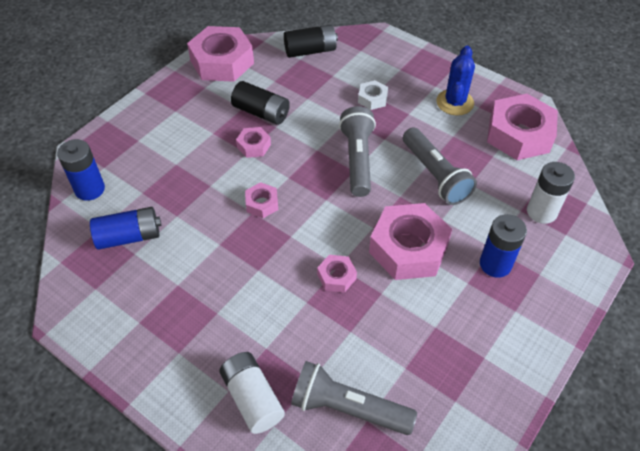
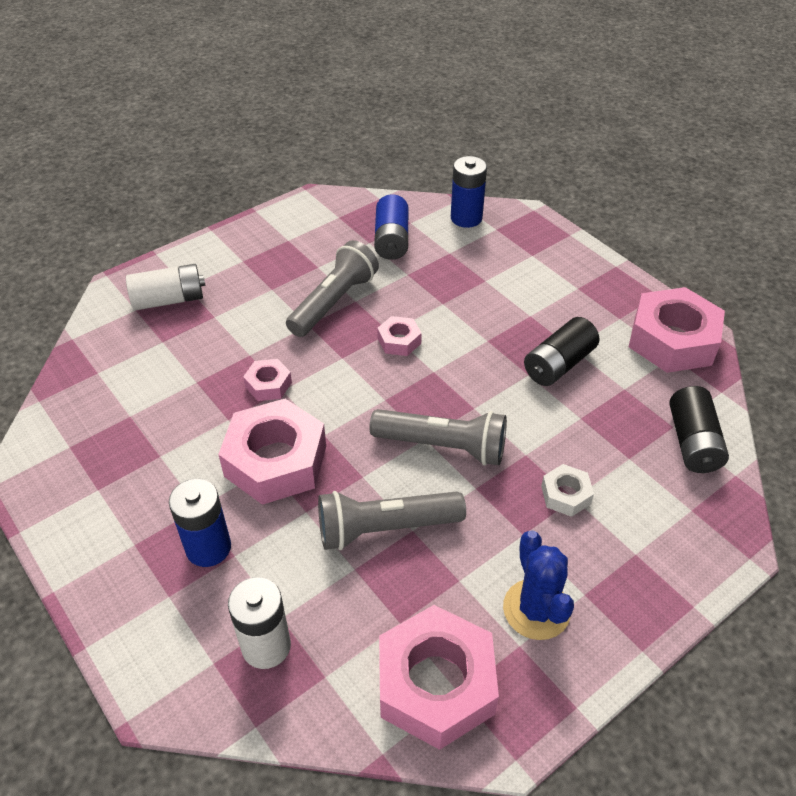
camera: 105 degrees right, 5 degrees down
(254, 146) = (497, 348): pink nut -> none
(348, 408) = (117, 361): grey flashlight -> grey flashlight (334, 302)
(455, 102) = (536, 609): blue cactus -> blue cactus turned 45 degrees clockwise

